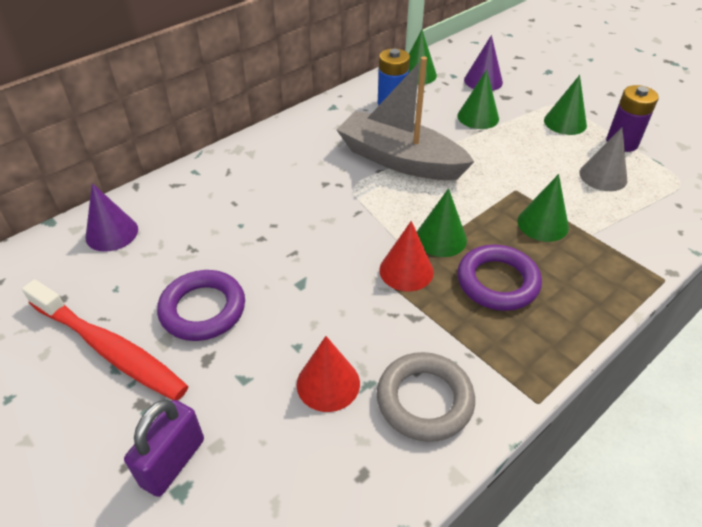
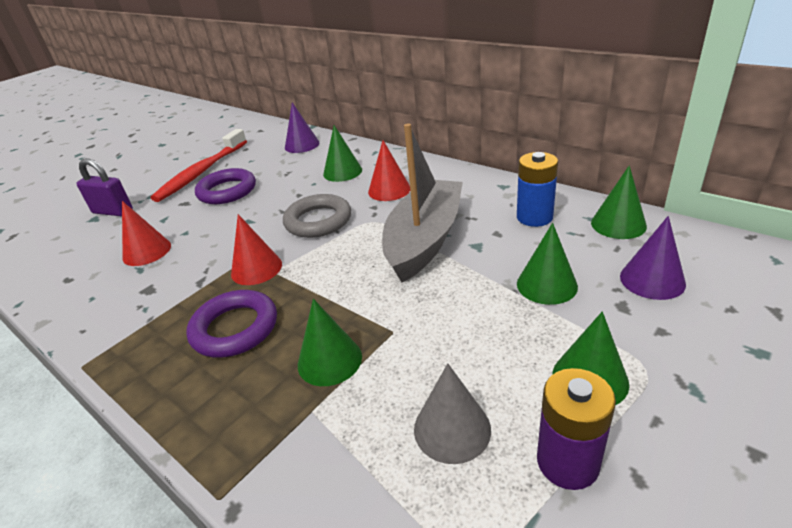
camera: 85 degrees right, 10 degrees down
(297, 170) = (389, 190): none -> red cone
(424, 400) = (113, 298): grey ring -> grey ring (318, 221)
(441, 238) = (300, 283): green cone -> green cone (342, 172)

